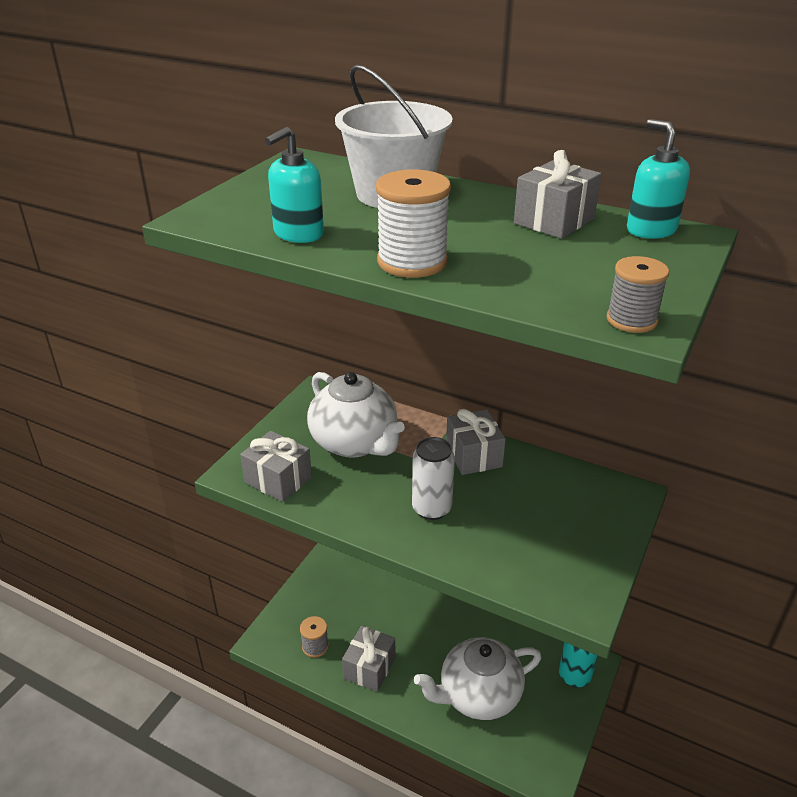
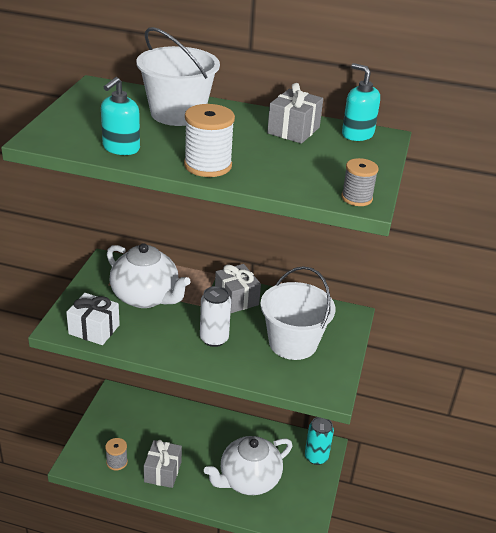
camera: 15 degrees left, 0 degrees up
(278, 480) = (94, 329): grey gift -> white gift
(540, 526) = (293, 343): none -> white bucket

